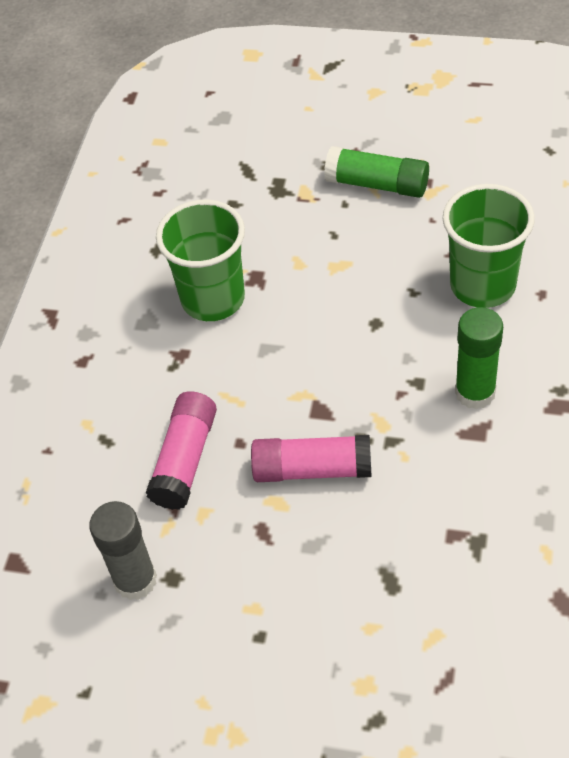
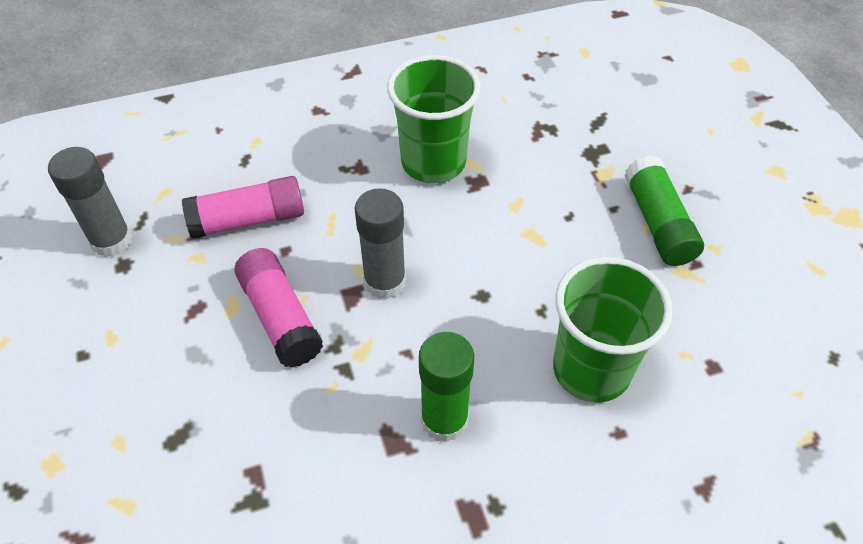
camera: 55 degrees right, 0 degrees up
(321, 382) = (385, 282): none -> grey glue stick

